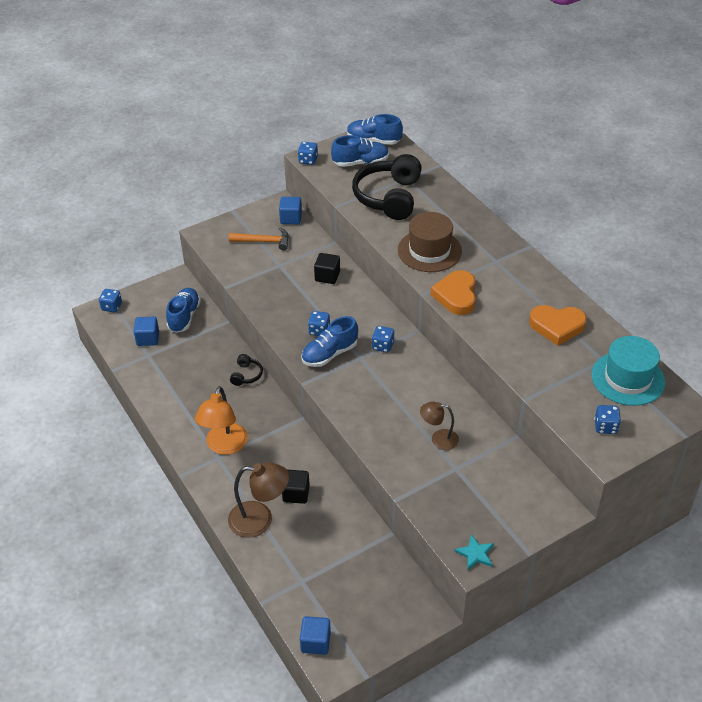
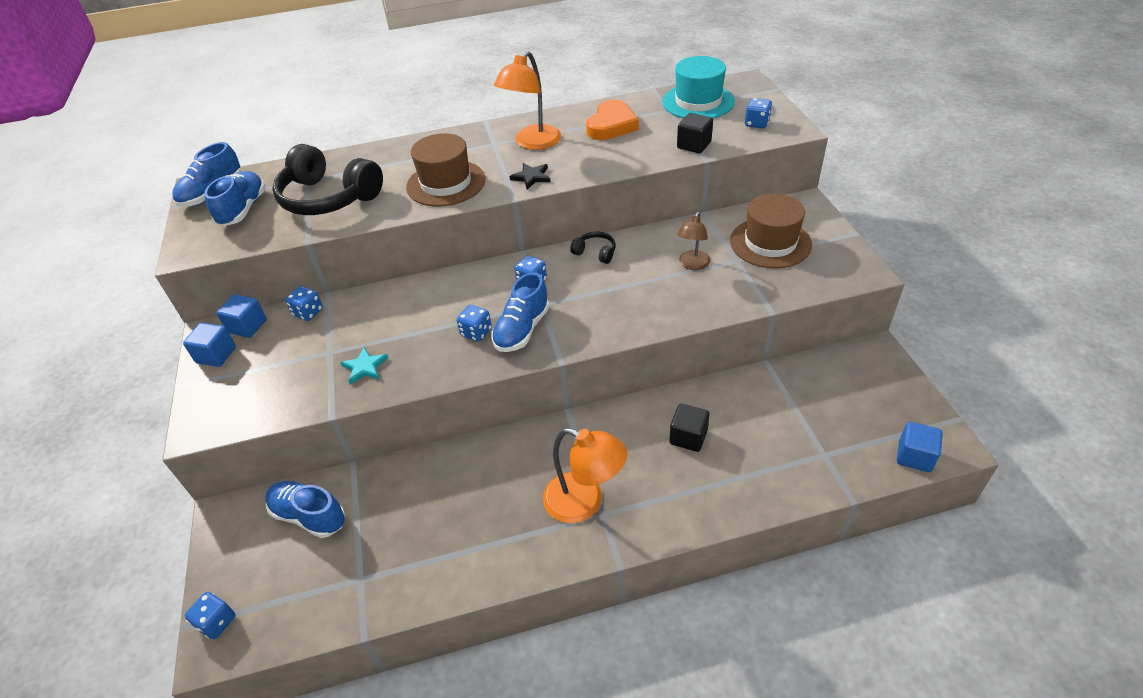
camera: 70 degrees left, 0 degrees up
(148, 338) = (324, 574): blue cube -> blue cube (216, 355)
(246, 375) = (466, 456): black headphones -> black headphones (595, 253)
(260, 520) = (722, 482): brown lamp -> none
(263, 241) = (270, 361): orange hammer -> none
(308, 160) = (192, 253): blue dice -> blue dice (308, 312)
(327, 276) = (384, 309): black cube -> black cube (694, 145)
(330, 354) = (522, 329): blue shoe -> blue shoe turned 45 degrees clockwise
(456, 296) = (531, 177): orange heart -> black star
(475, 554) = (855, 268): turquoise star -> turquoise star (365, 367)
(489, 489) = (770, 243): none -> brown hat
(506, 283) = (532, 143): none -> orange lamp

